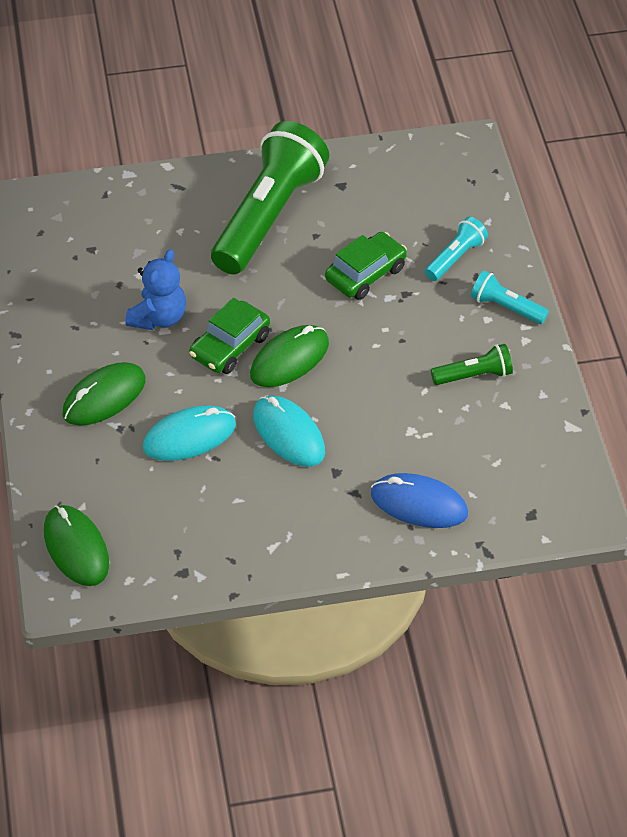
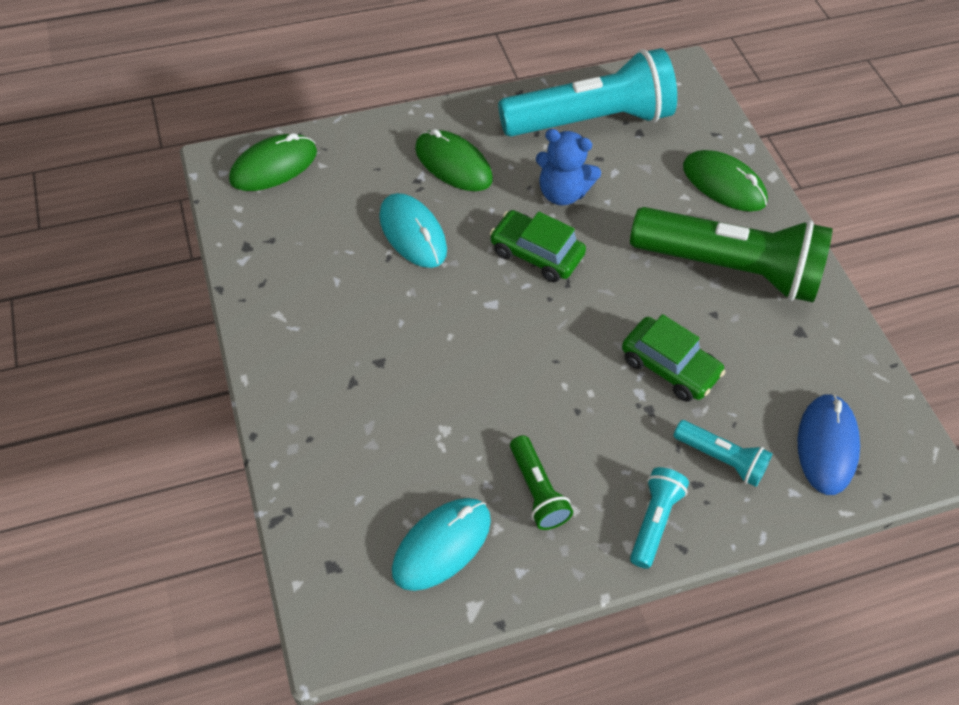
camera: 80 degrees right, 5 degrees up
(66, 283) = (590, 120): none -> turquoise flashlight
(288, 434) = (426, 315): turquoise mouse -> turquoise mouse (442, 545)
(289, 359) = (528, 306): green mouse -> green mouse (724, 184)
(419, 504) = (340, 445): blue mouse -> blue mouse (826, 445)

